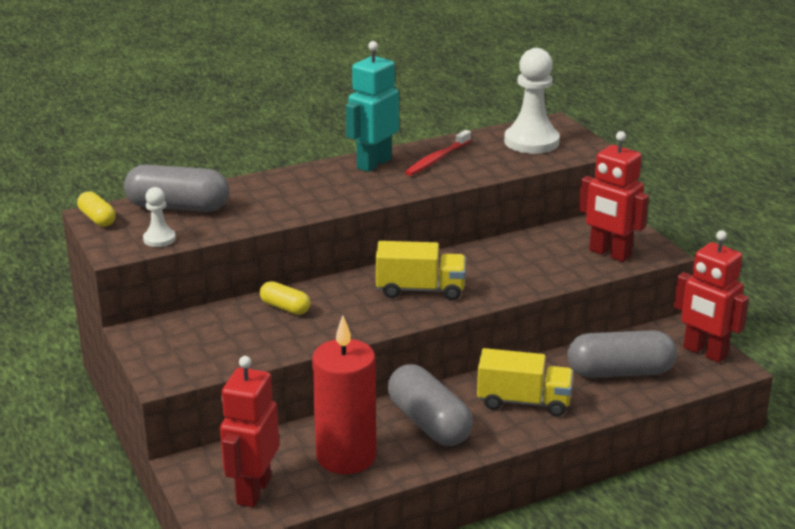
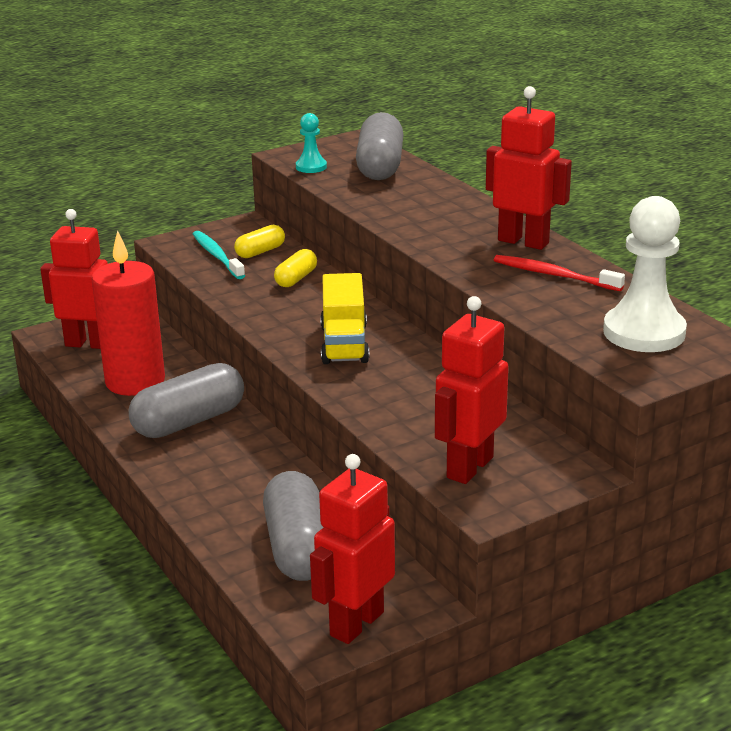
camera: 85 degrees right, 0 degrees up
(97, 219) = (348, 141): yellow capsule -> yellow capsule (260, 252)
(159, 239) = (311, 167): white pawn -> turquoise pawn
(213, 349) = (217, 256): none -> turquoise toothbrush
(373, 163) = (523, 241): turquoise robot -> red robot
(523, 402) = (229, 478): yellow truck -> none

